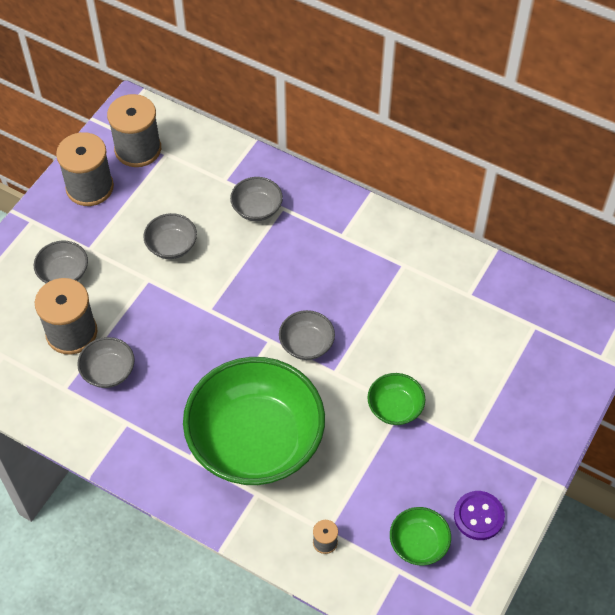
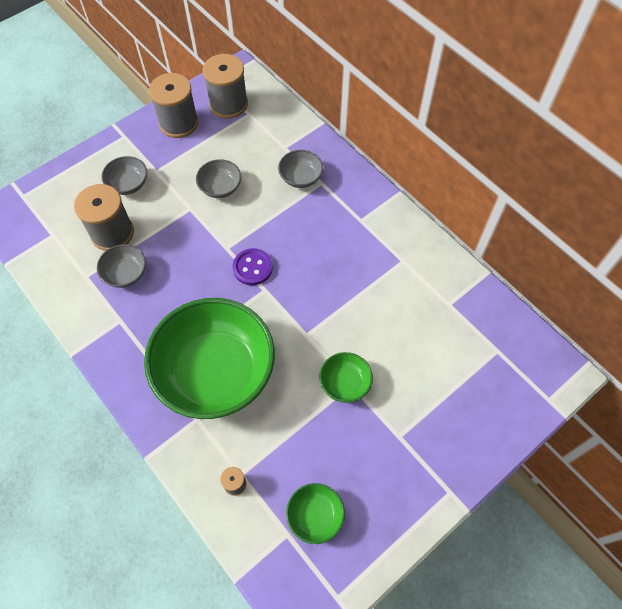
camera: 20 degrees right, 5 degrees up
(306, 344) = (293, 303): grey bowl -> none
(478, 516) = (379, 510): purple button -> purple button (252, 268)

